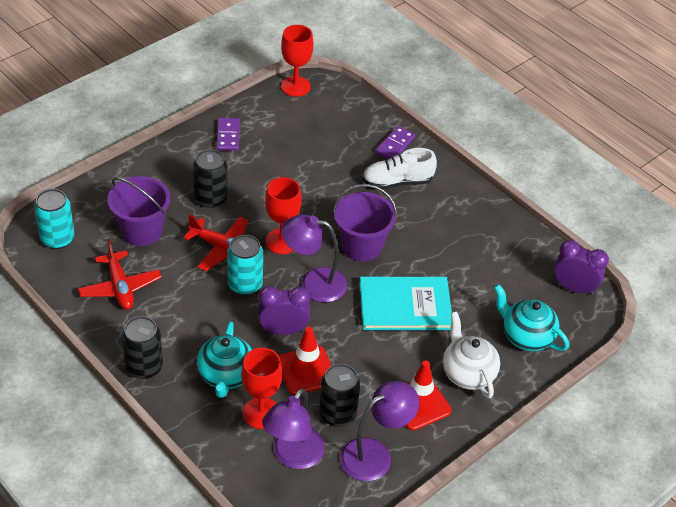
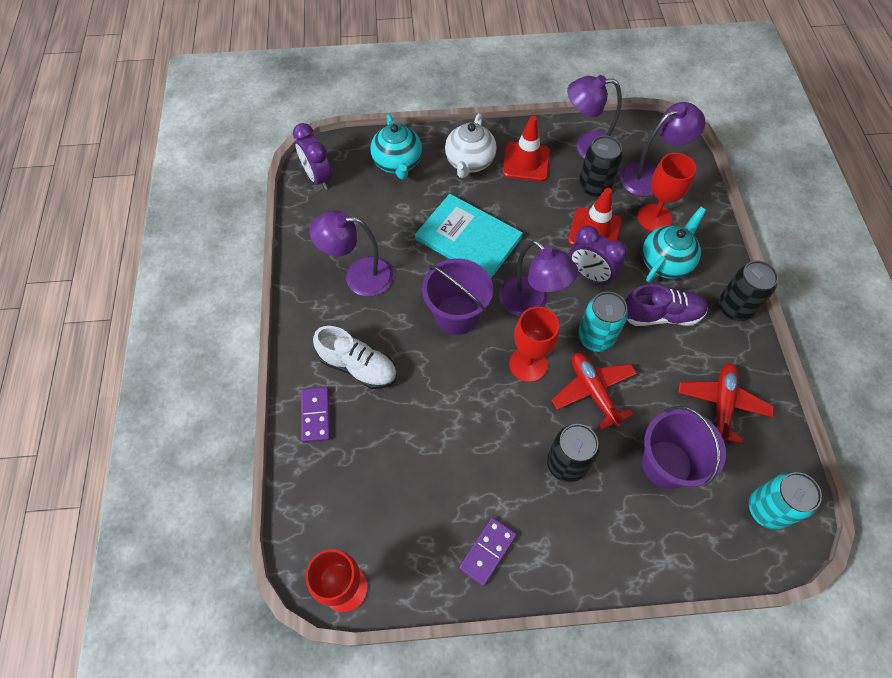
camera: 140 degrees left, 15 degrees up
(203, 328) = (661, 315): none -> purple shoe
(395, 145) = (315, 415): purple domino -> purple domino turned 75 degrees counterclockwise
(458, 234) = (358, 276): none -> purple lamp

